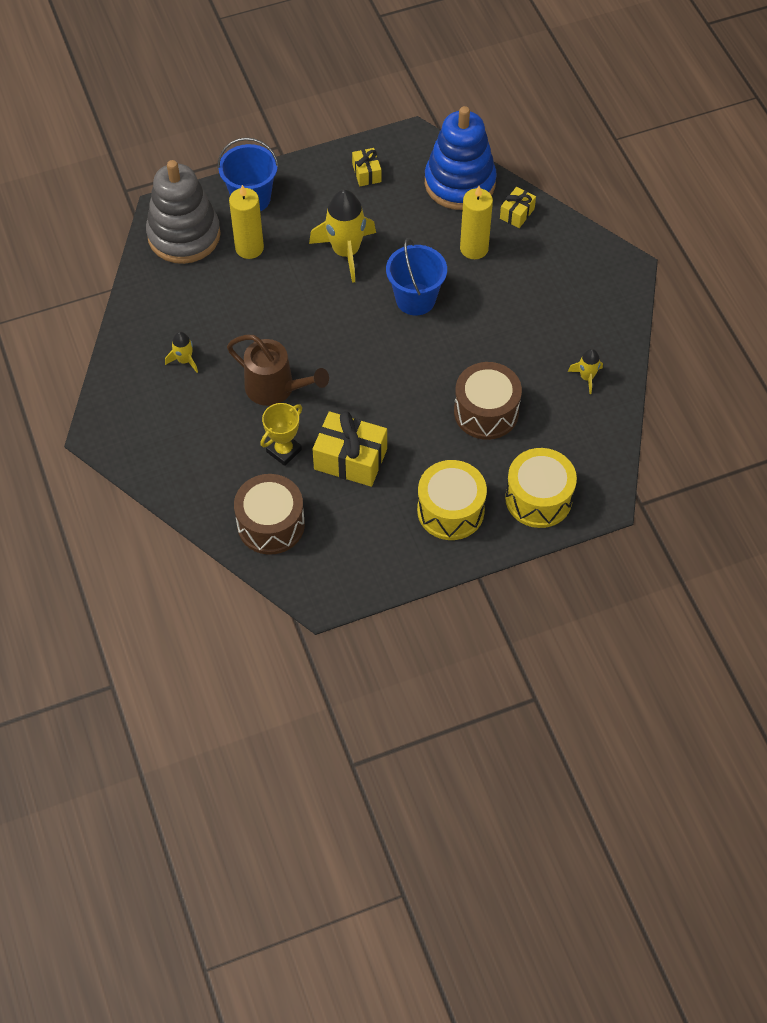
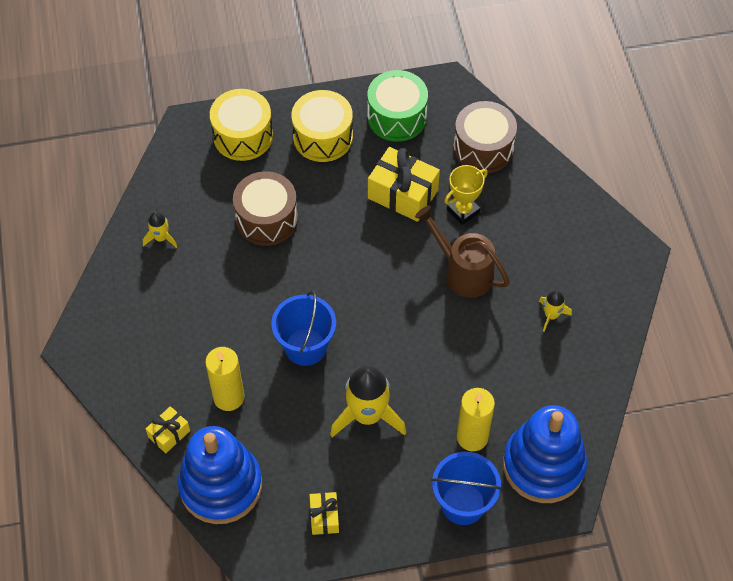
camera: 170 degrees left, 0 degrees up
(184, 235) = (543, 465): grey stacking toy -> blue stacking toy
(373, 547) = (397, 117): none -> green drum

